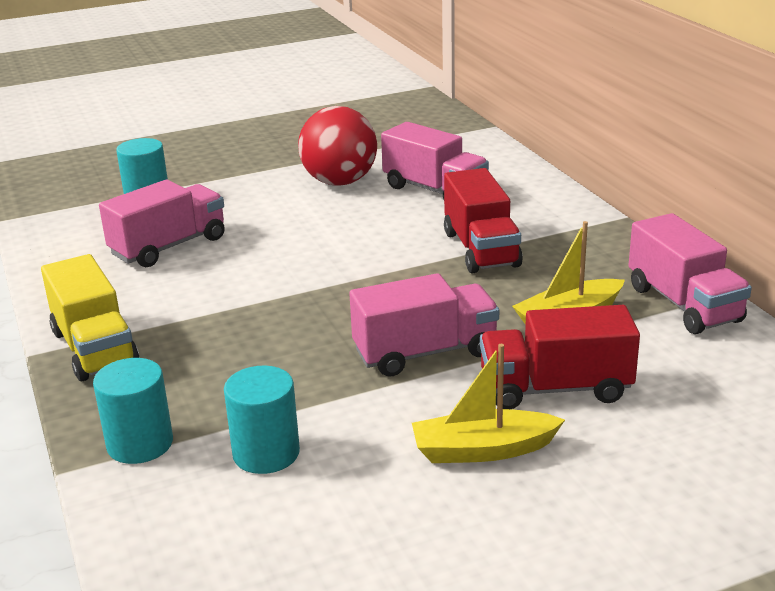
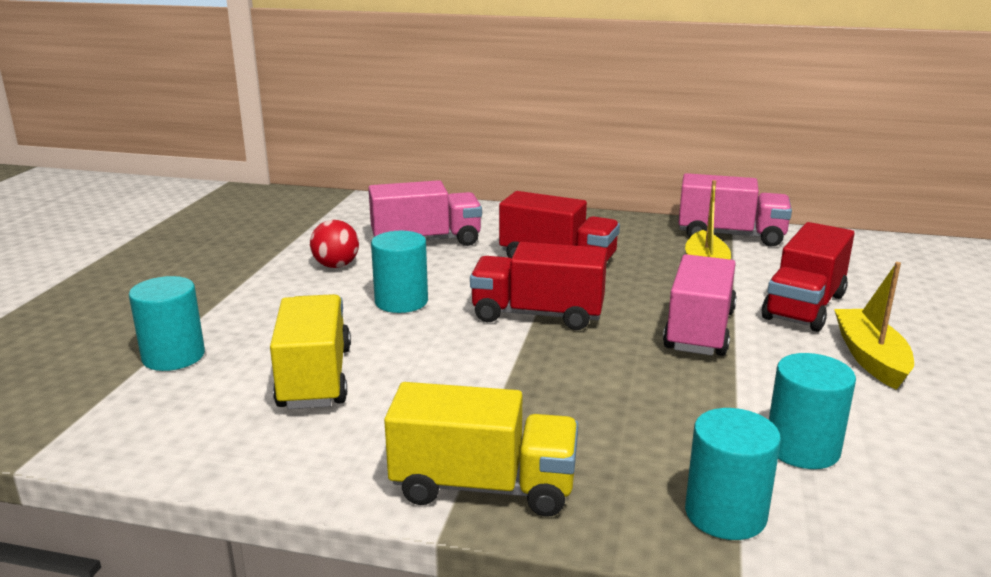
camera: 55 degrees left, 5 degrees down
(169, 246) = (315, 378): pink truck -> yellow truck
(312, 226) = (401, 301): none -> turquoise cylinder
(339, 182) = (336, 266): red ball -> red ball, size x0.56
(360, 279) = (537, 315): none -> red truck
(482, 450) = (870, 357): yellow boat -> yellow boat turned 150 degrees clockwise

